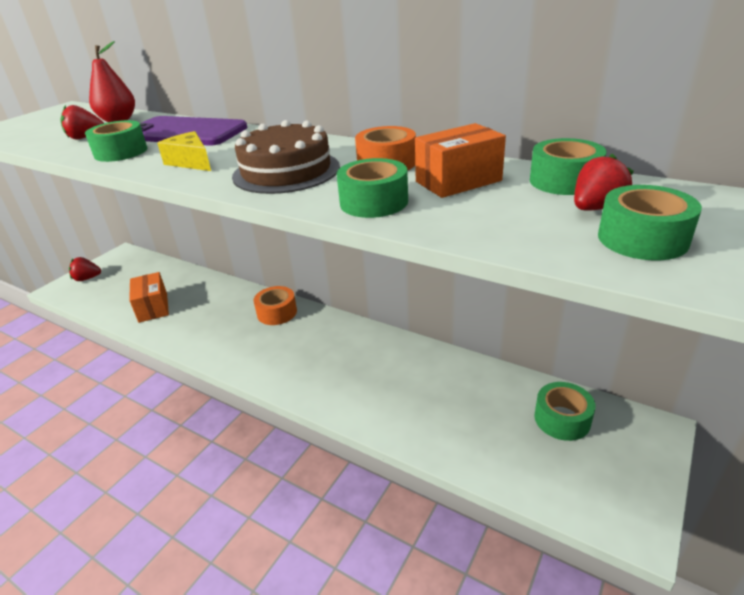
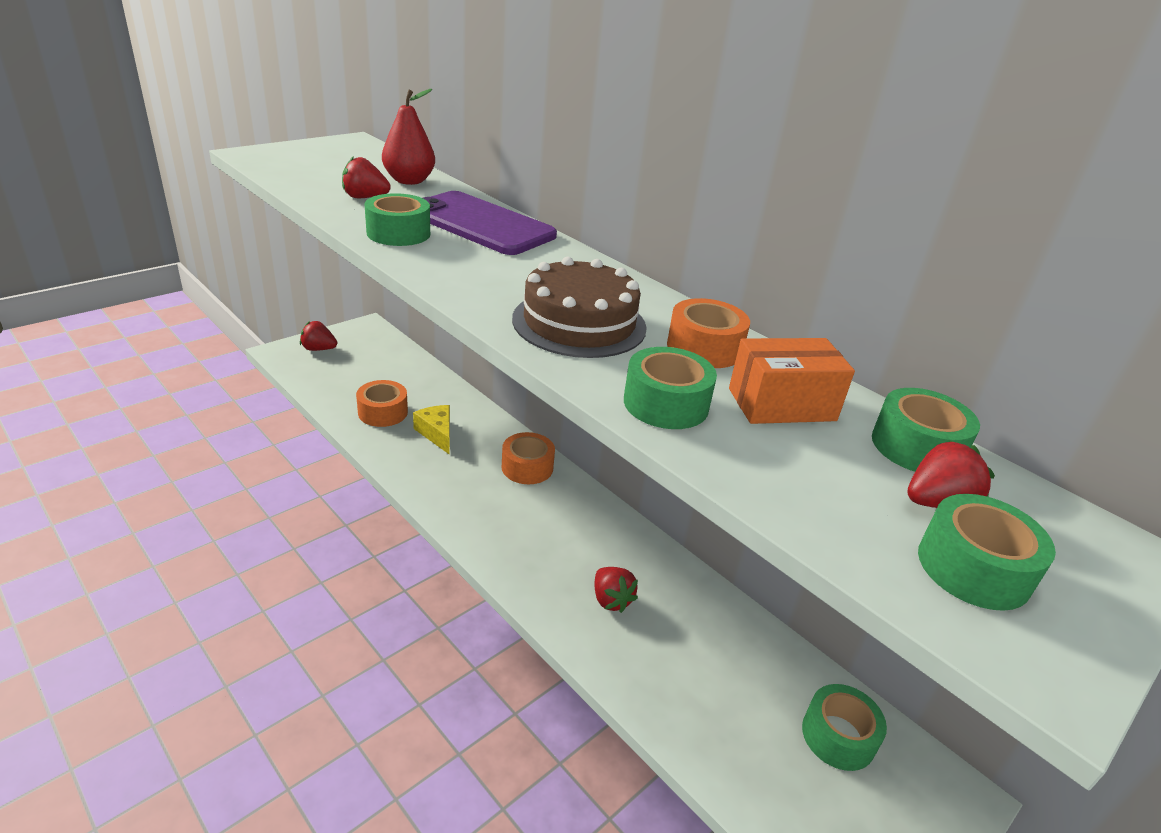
camera: 10 degrees right, 0 degrees up
(153, 307) = (383, 412): orange box -> orange tape
(191, 162) = (473, 274): yellow cheese -> yellow cheese (437, 433)
(370, 382) = (611, 600): none -> red strawberry

